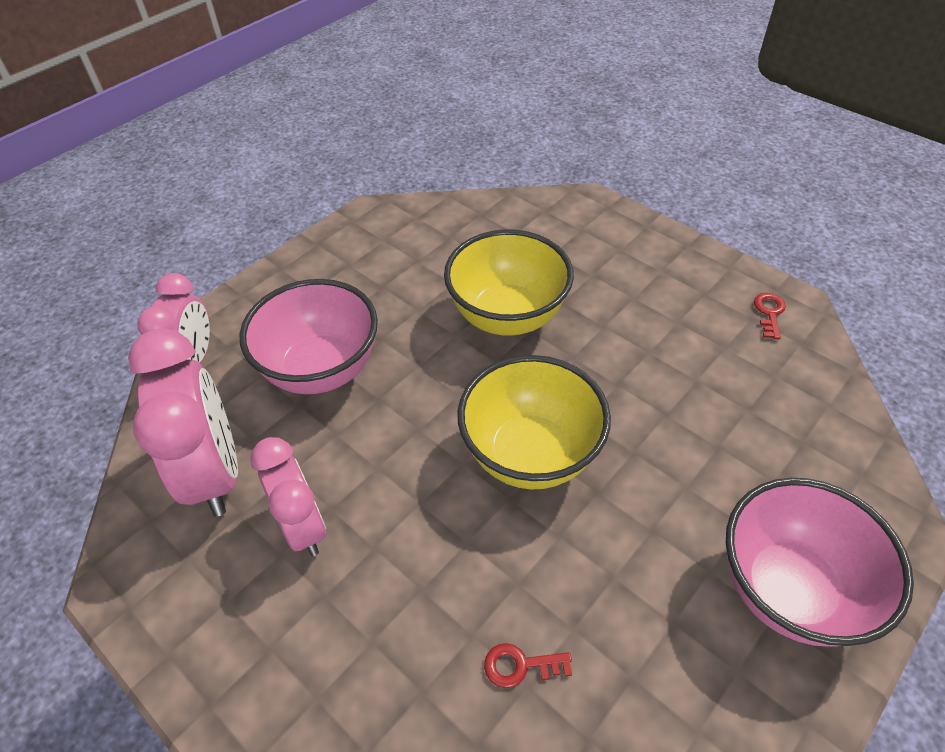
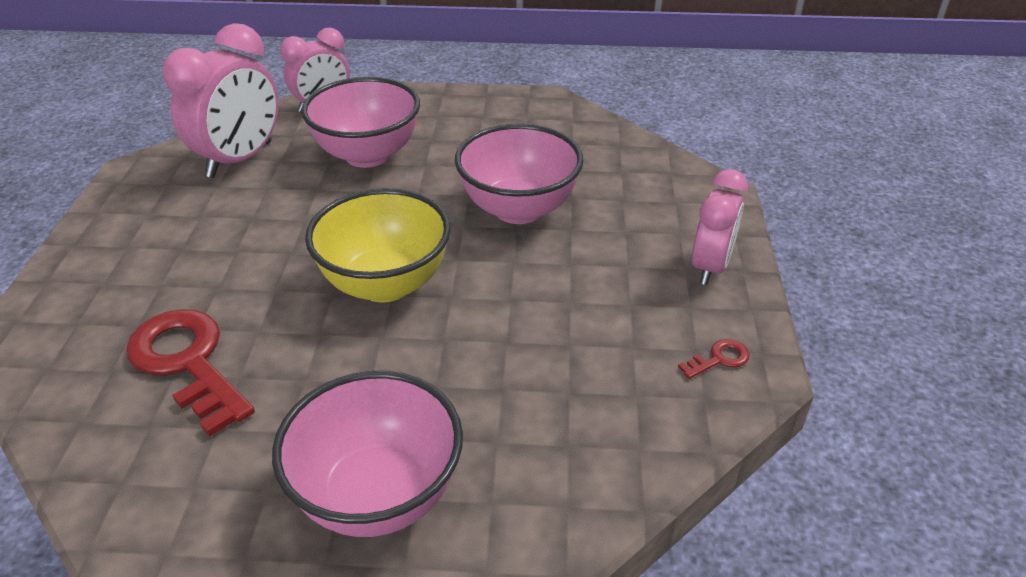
camera: 50 degrees right, 10 degrees down
(303, 526) = (227, 214): pink clock -> pink clock (710, 267)
(507, 316) = (518, 209): yellow bowl -> pink bowl
(520, 665) = (187, 363): red key -> red key, size x2.38

